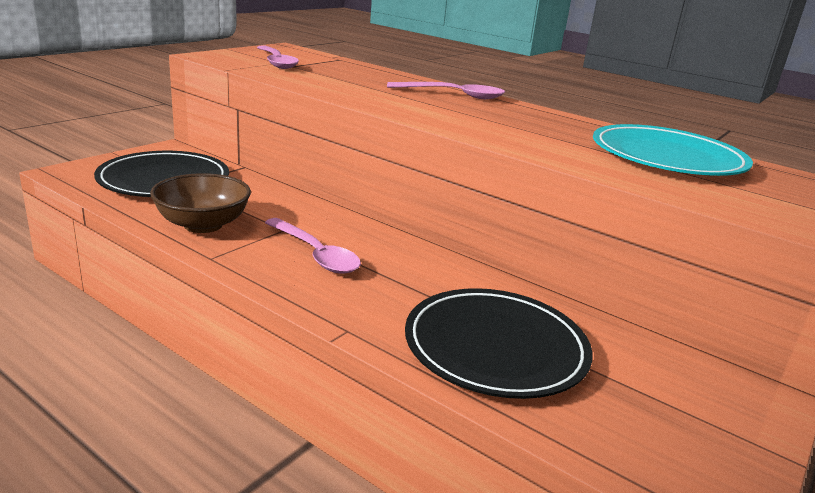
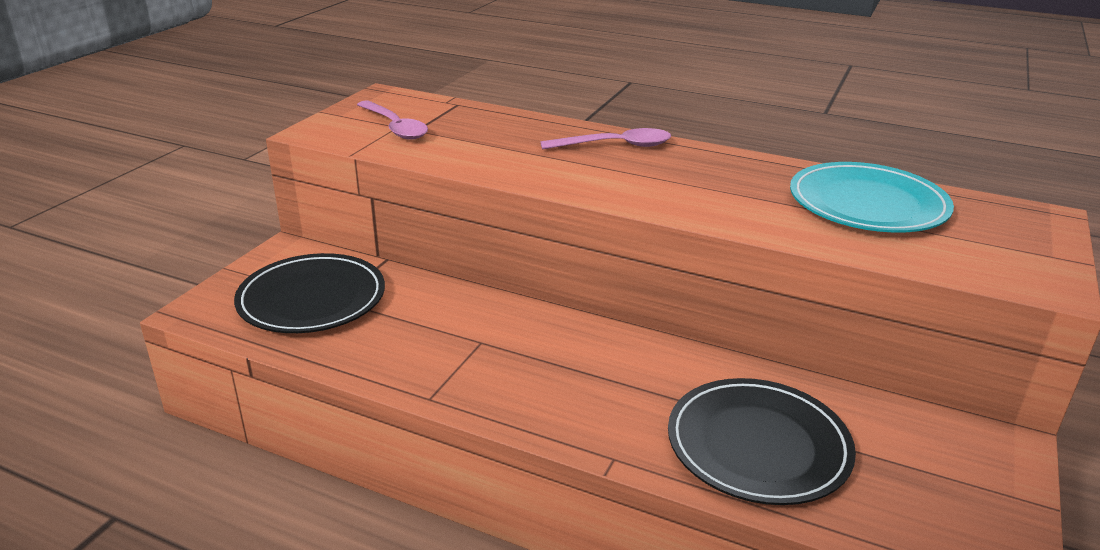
camera: 10 degrees left, 5 degrees up
(203, 225) = (394, 355): brown bowl -> none
(316, 254) = (532, 369): pink spoon -> none

